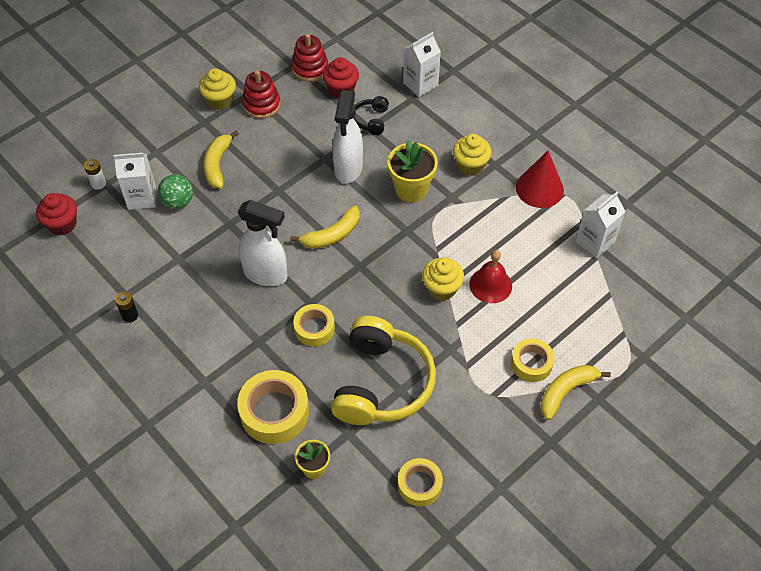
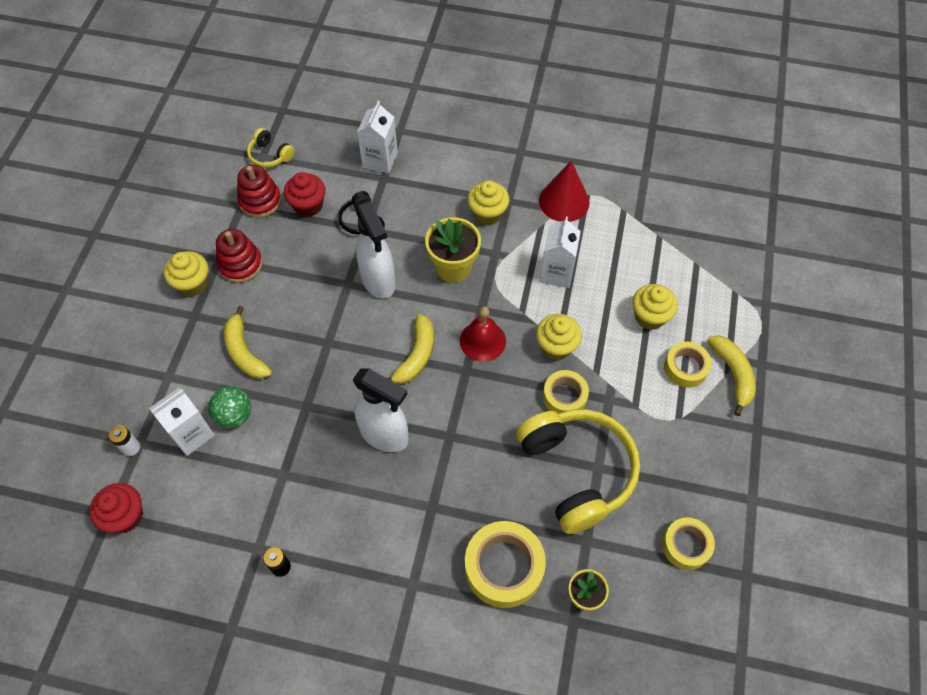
camera: 35 degrees left, 5 degrees up
(266, 274) = (385, 435): white spray bottle -> white spray bottle turned 45 degrees clockwise
(314, 328) = (474, 459): yellow tape -> yellow tape (564, 396)
(342, 40) = (270, 155): none -> yellow headphones
(490, 285) = (594, 316): red bell -> red bell (482, 341)
(535, 310) = (650, 316): none -> yellow cupcake
(566, 391) = (732, 374): yellow banana -> yellow banana turned 150 degrees clockwise
(594, 242) = (647, 224): white carton -> white carton (556, 273)

